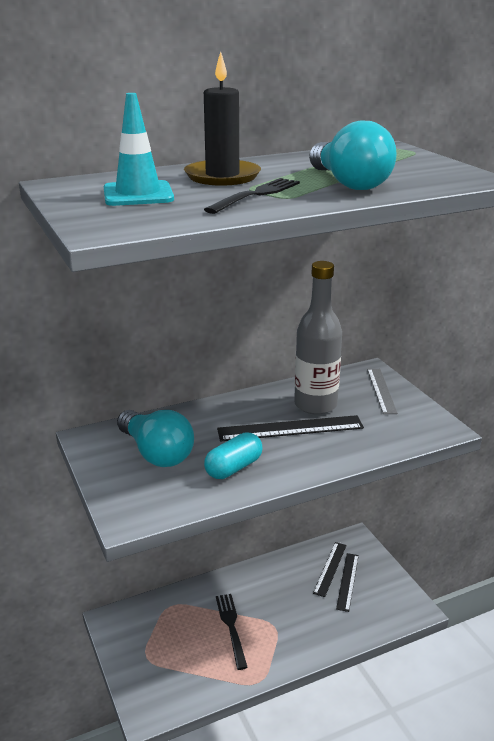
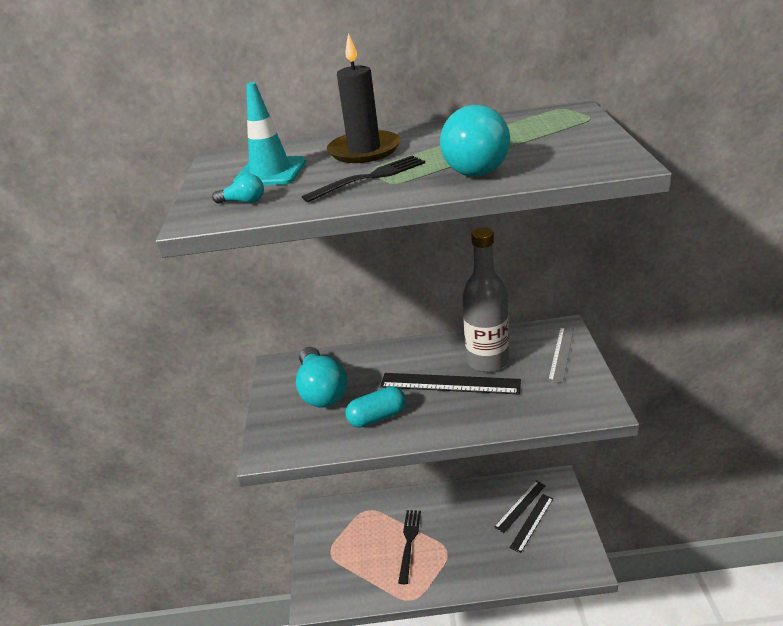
camera: 25 degrees right, 5 degrees up
(138, 216) = (243, 201): none -> turquoise light bulb

